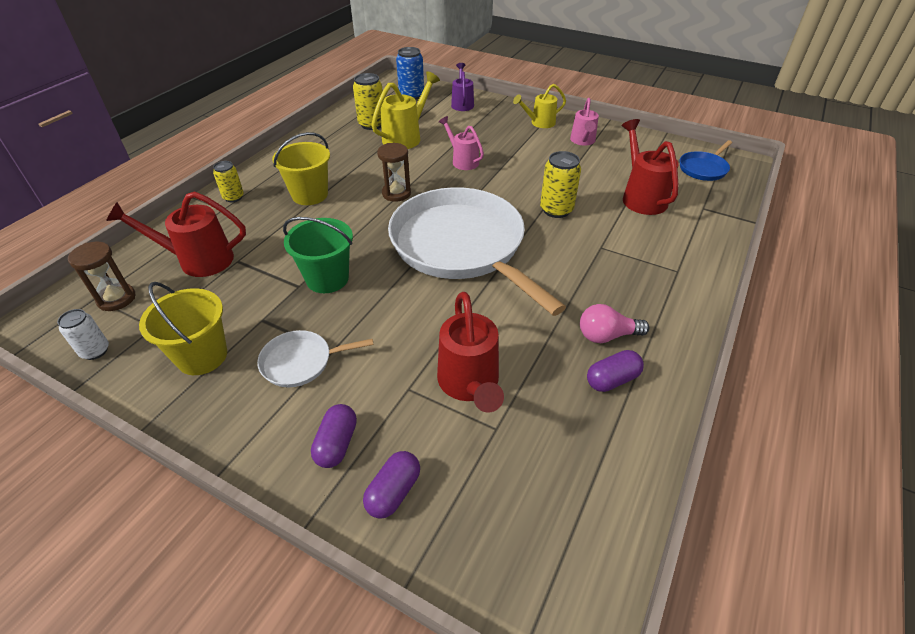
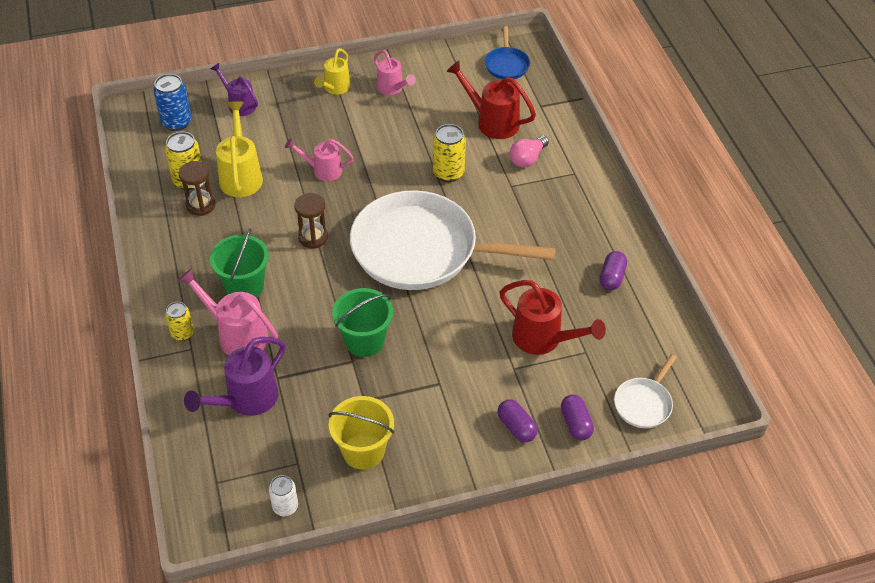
camera: 45 degrees left, 5 degrees up
(116, 299) = (235, 470): brown hourglass -> brown hourglass (201, 205)
(198, 260) = (246, 400): red watering can -> purple watering can
(259, 219) = (237, 335): none -> pink watering can
(300, 362) = (430, 404): white pan -> white pan (644, 403)
(310, 195) = (244, 286): yellow bucket -> green bucket
(606, 335) = (581, 251): pink light bulb -> pink light bulb (527, 159)

